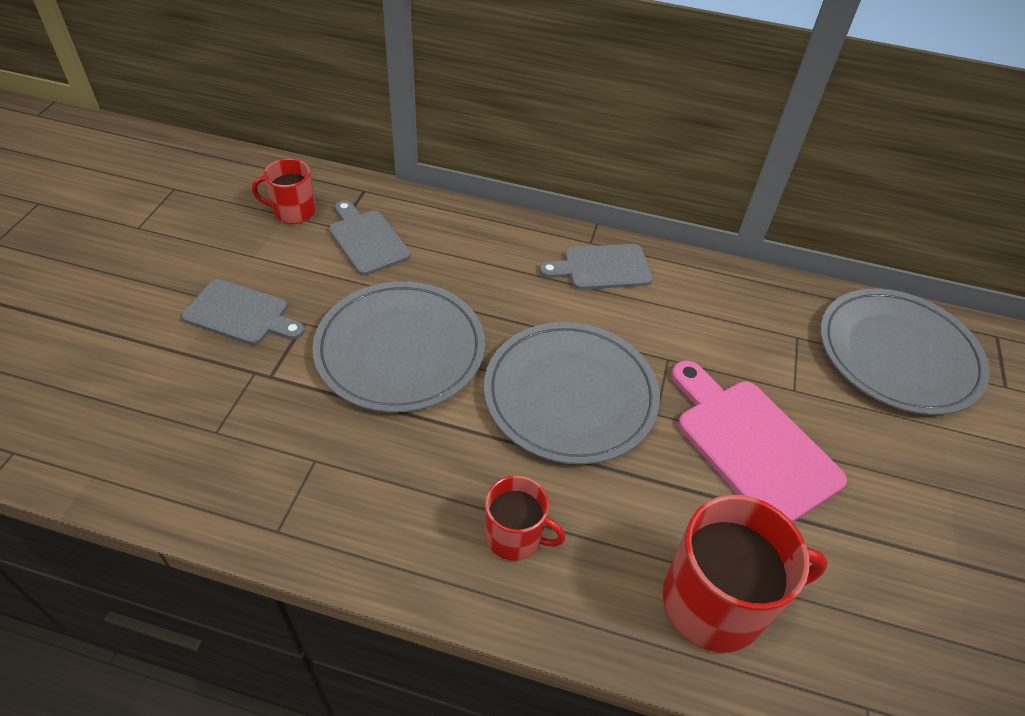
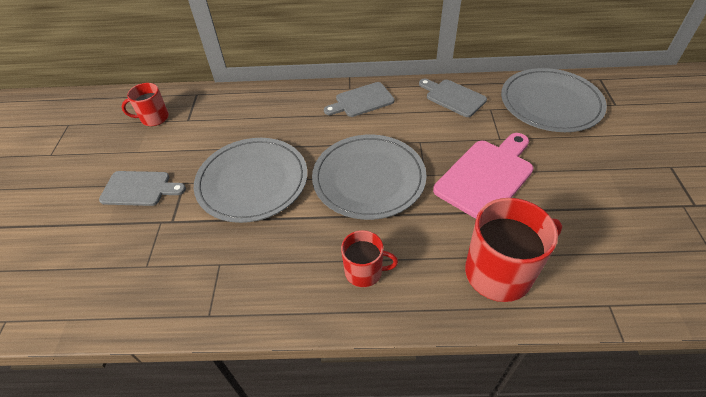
camera: 10 degrees left, 0 degrees up
(367, 239) = (208, 122): grey cutting board -> grey cutting board (453, 97)
(751, 444) = (486, 176): pink cutting board -> pink cutting board turned 90 degrees clockwise

